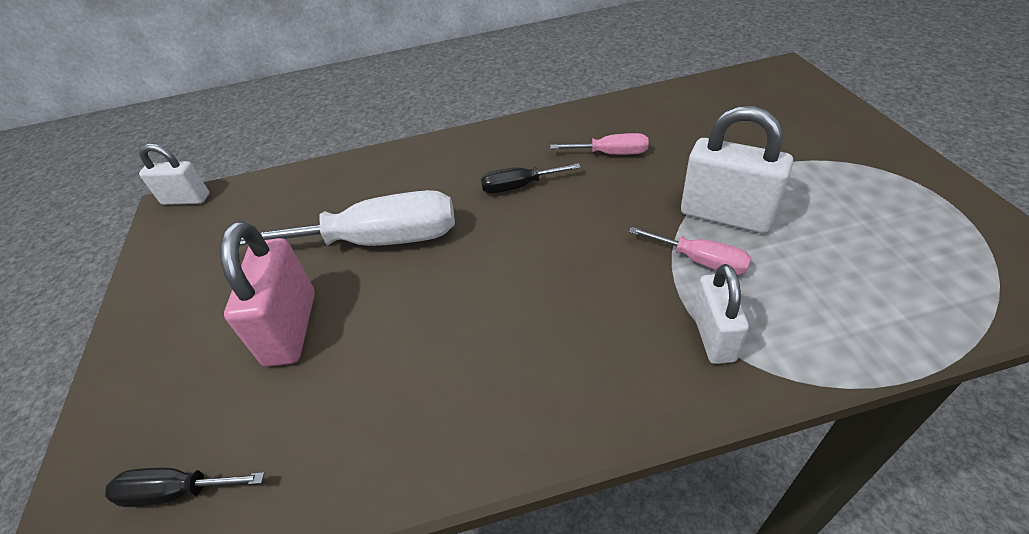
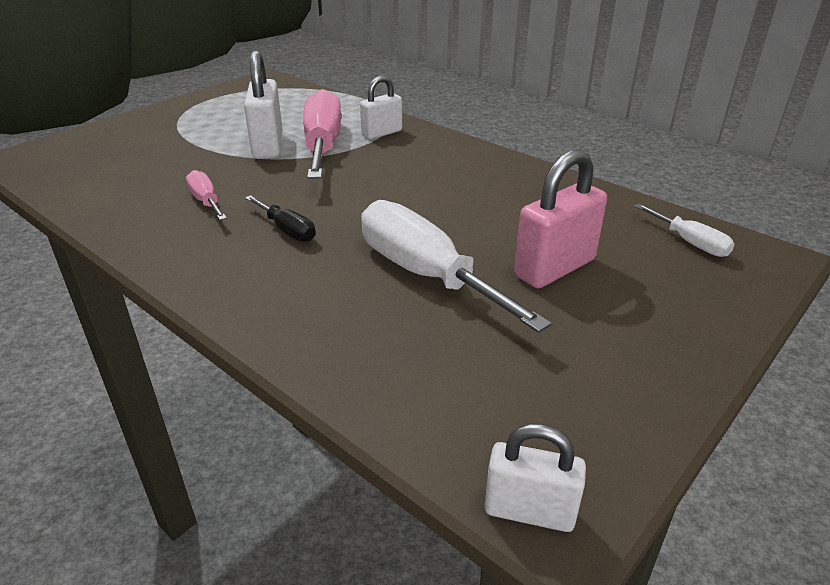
camera: 130 degrees left, 10 degrees down
(177, 492) = (690, 243): black screwdriver -> white screwdriver
(186, 199) = (529, 511): white padlock -> white padlock turned 45 degrees counterclockwise
(700, 261) = (322, 145): pink screwdriver -> pink screwdriver, size x2.06

